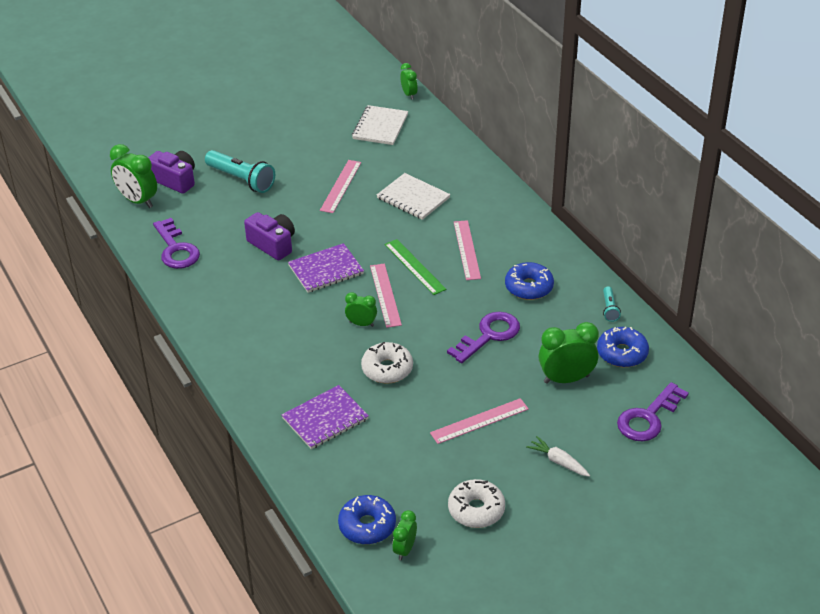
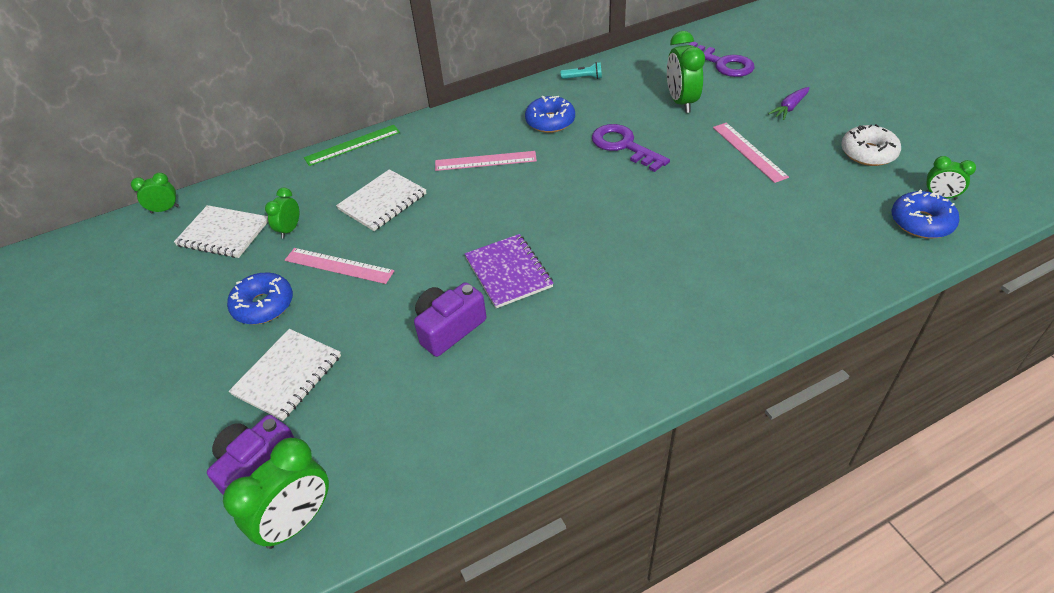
camera: 85 degrees left, 5 degrees up
(176, 249) = (442, 447): purple key -> none
(241, 180) = (287, 375): turquoise flashlight -> white notebook
(325, 419) = (774, 261): purple notebook -> none
(361, 324) = (609, 237): green clock -> green clock (290, 229)
(385, 295) = (558, 220): pink ruler -> none
(387, 369) = (683, 215): white donut -> none
(414, 267) = (510, 198): green ruler -> green ruler (352, 145)
(558, 461) = (789, 108): white carrot -> purple carrot
(622, 353) = (643, 73): blue donut -> blue donut (263, 305)

